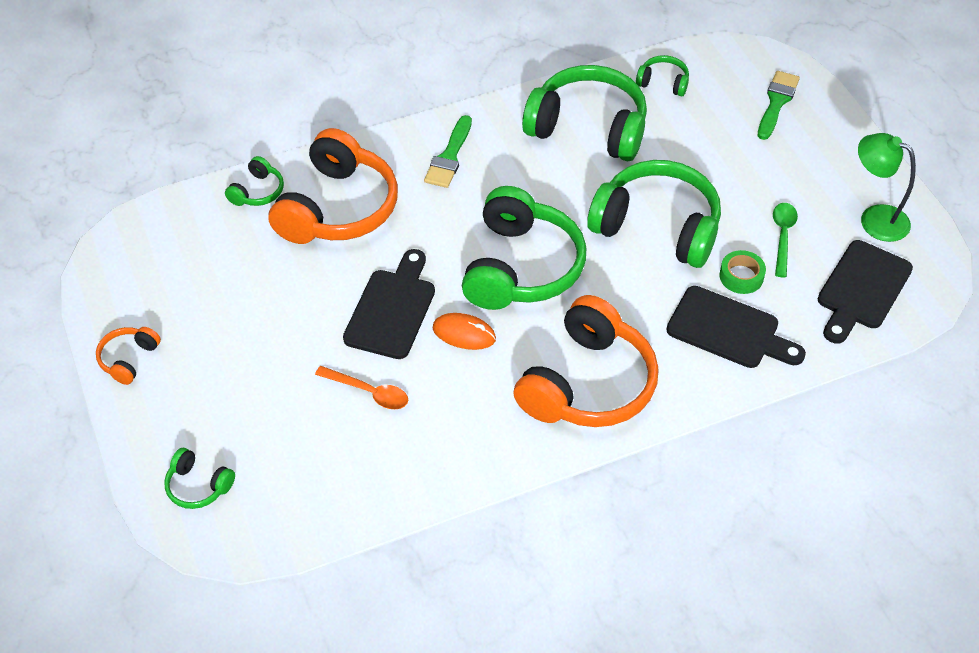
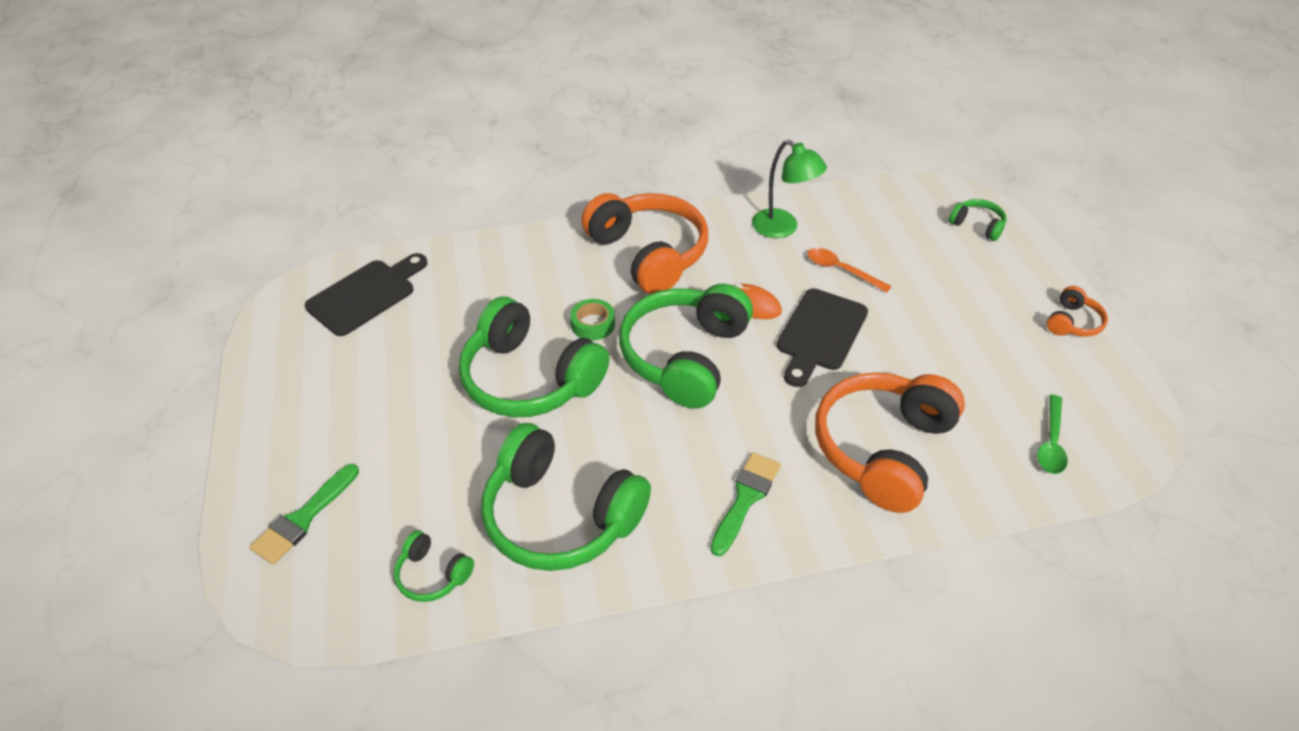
camera: 170 degrees left, 5 degrees down
(257, 191) = (984, 484): green headphones -> none
(588, 384) = (648, 254): orange headphones -> orange headphones turned 105 degrees clockwise
(728, 330) = (508, 278): black cutting board -> none
(741, 276) = (470, 320): green tape -> green tape (593, 324)
(782, 236) = (407, 351): green spoon -> green spoon (1051, 442)
(874, 218) = (301, 357): green lamp -> green lamp (782, 228)

